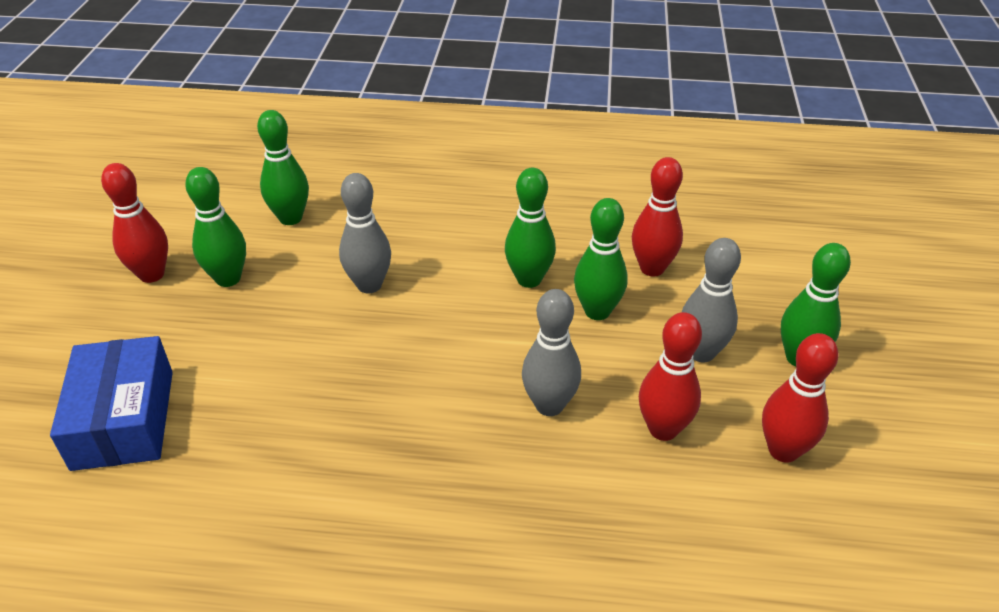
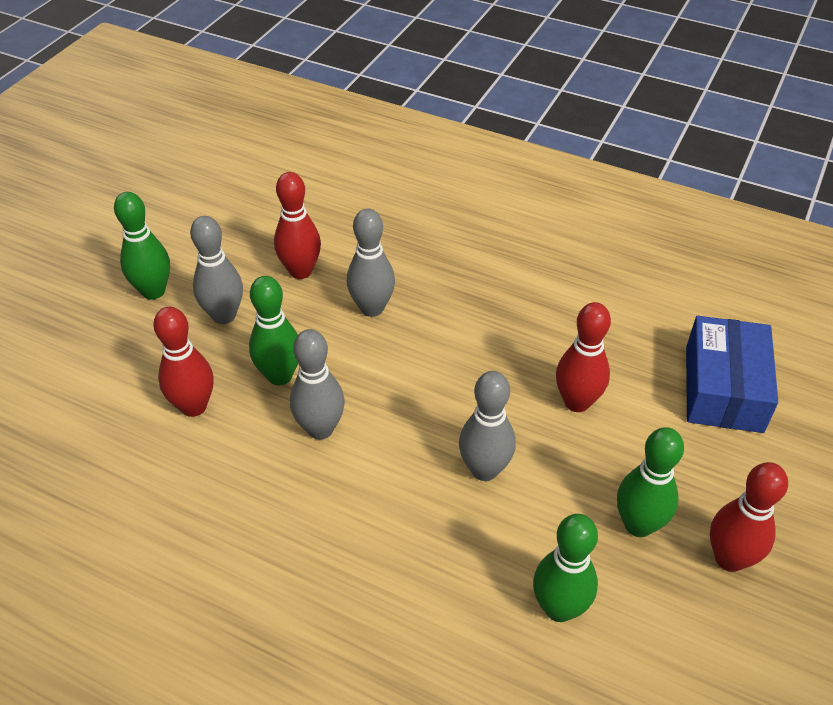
camera: 160 degrees left, 5 degrees up
(529, 279) = (320, 429): green bowling pin -> grey bowling pin
(783, 450) = (232, 239): red bowling pin -> red bowling pin (577, 402)

